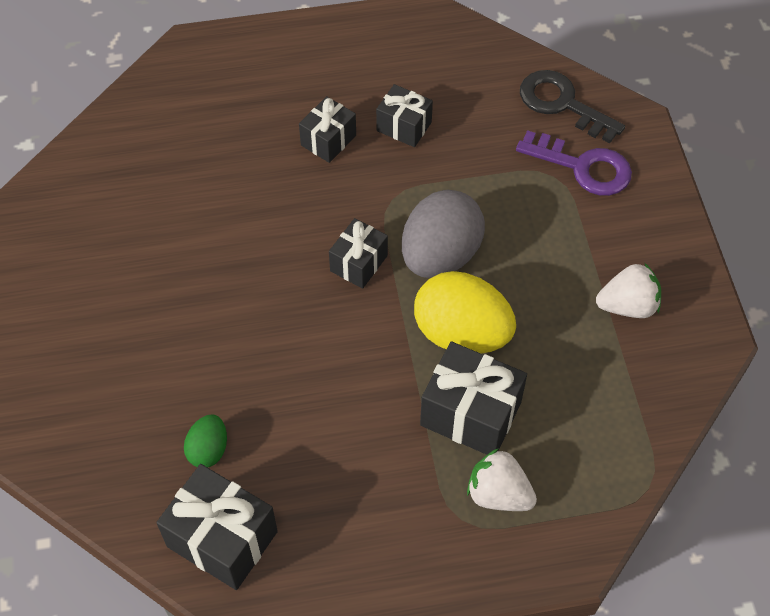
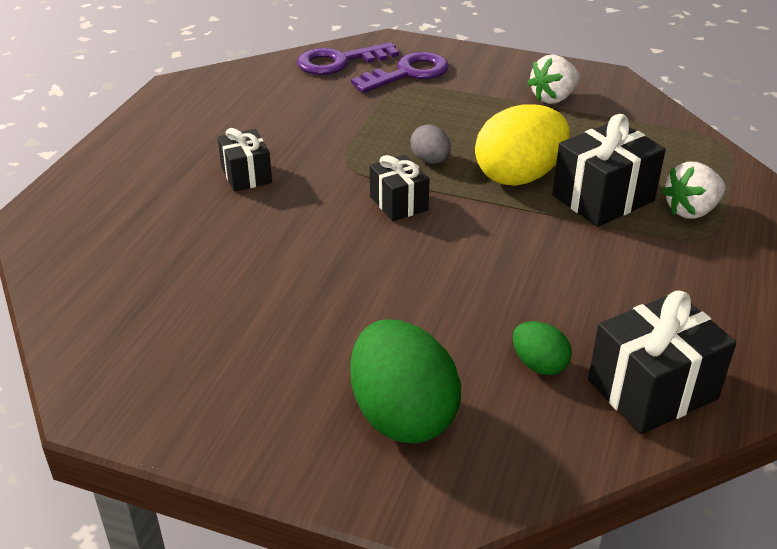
camera: 60 degrees left, 20 degrees down
(108, 385) = (402, 415): none -> green egg
(404, 126) = (277, 134): black gift -> none
(440, 255) = (430, 160): grey egg -> grey egg, size x0.50
(562, 104) = (339, 62): black key -> purple key
(628, 306) = (553, 98): white strawberry -> white strawberry turned 150 degrees counterclockwise

